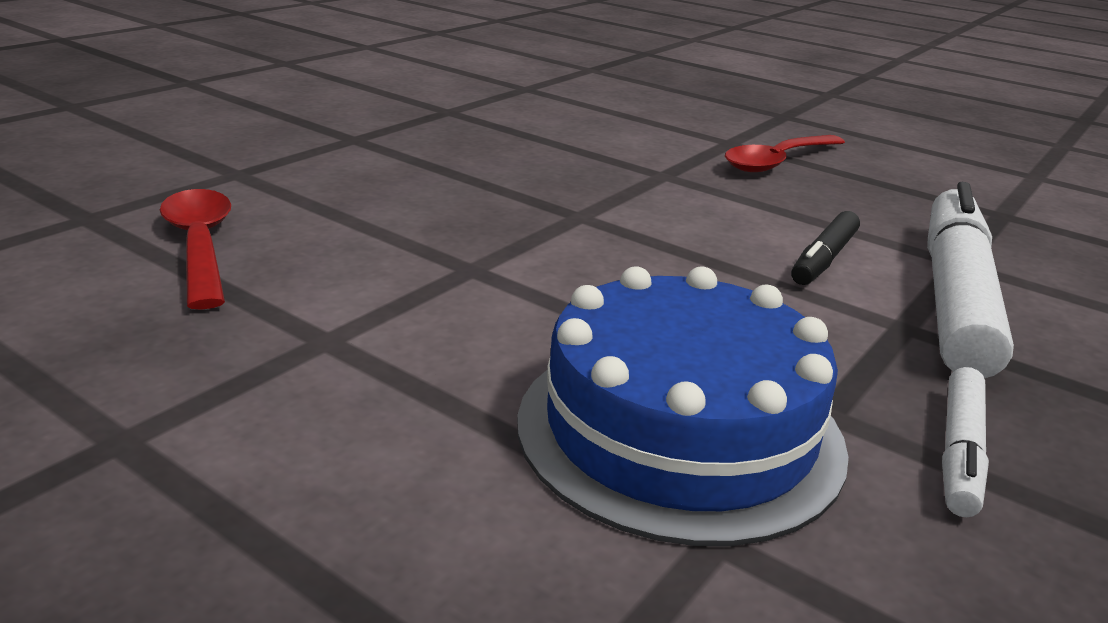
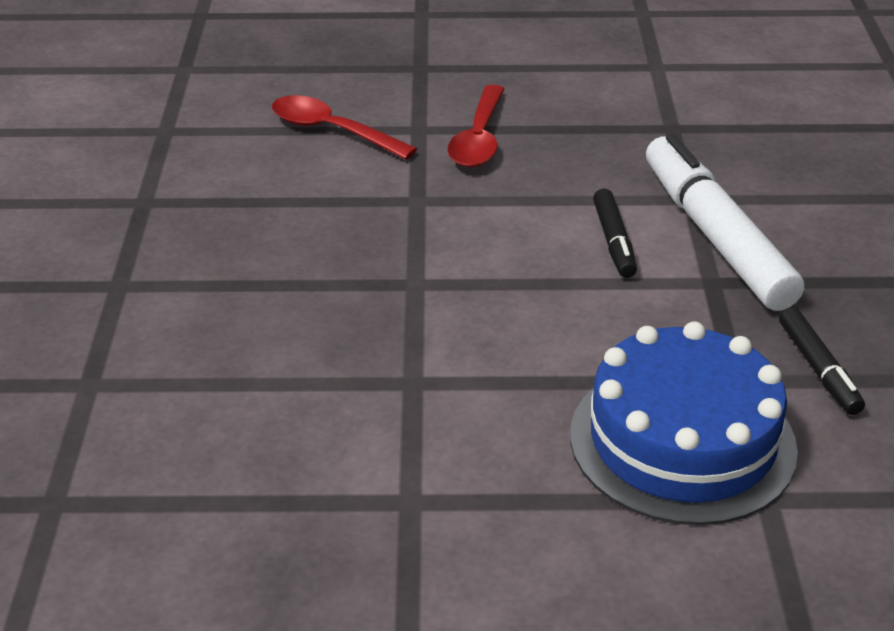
camera: 35 degrees left, 10 degrees up
(200, 246) = (195, 476): red spoon -> red spoon (332, 131)
(959, 452) = (818, 369): white marker -> black marker

